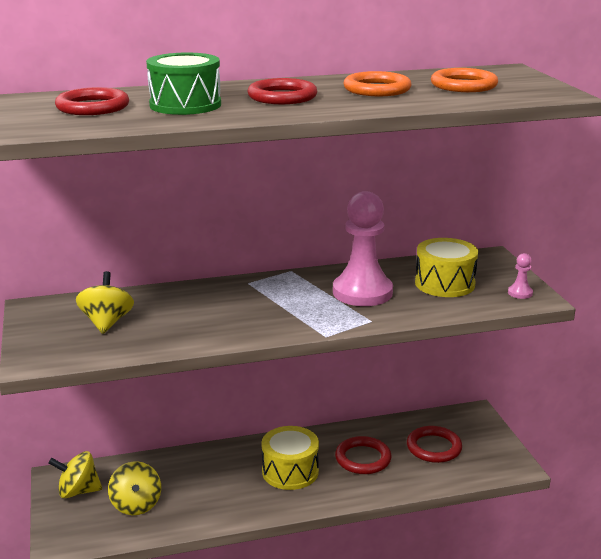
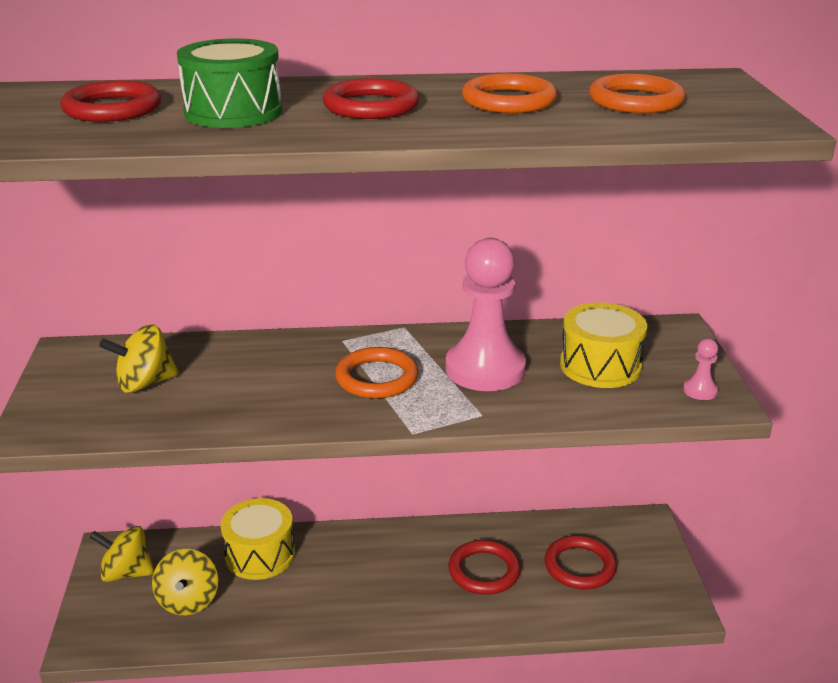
camera: 10 degrees right, 5 degrees up
(107, 323) = (145, 383): yellow spinning top -> yellow spinning top turned 120 degrees counterclockwise
(284, 304) = (377, 378): none -> orange ring
(290, 471) = (387, 578): yellow drum -> yellow drum (260, 554)

